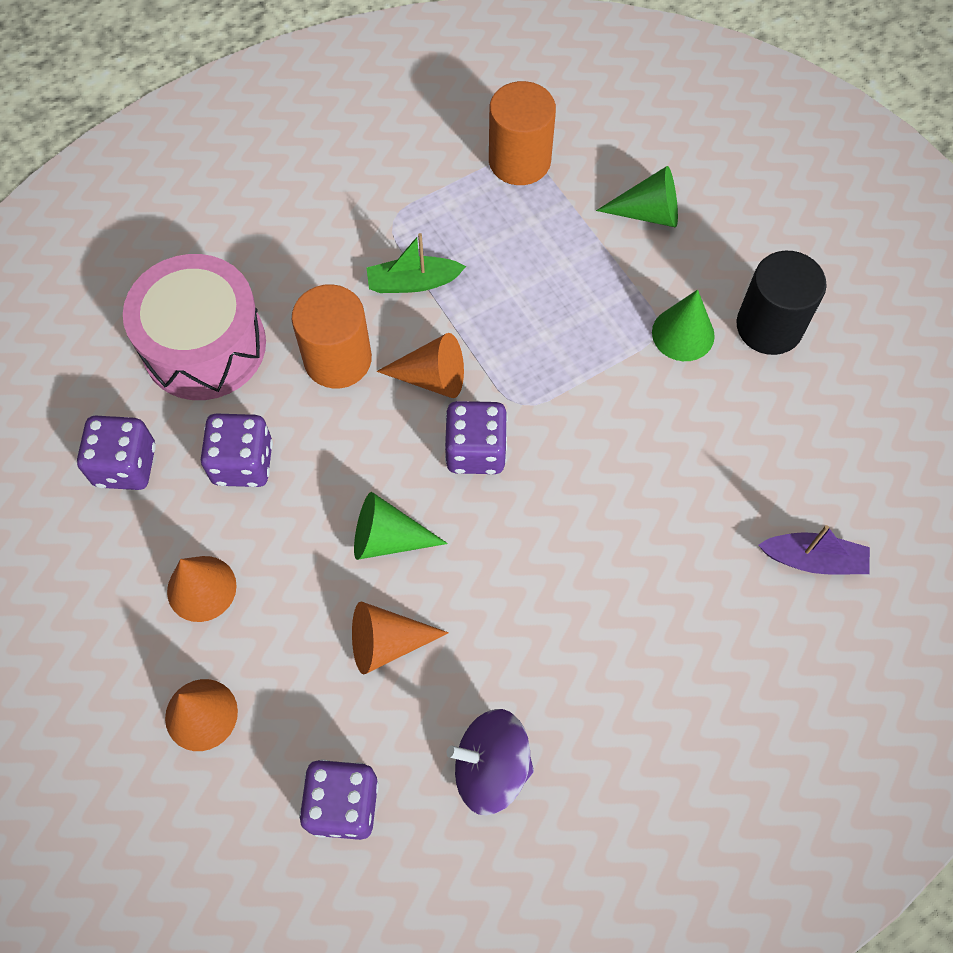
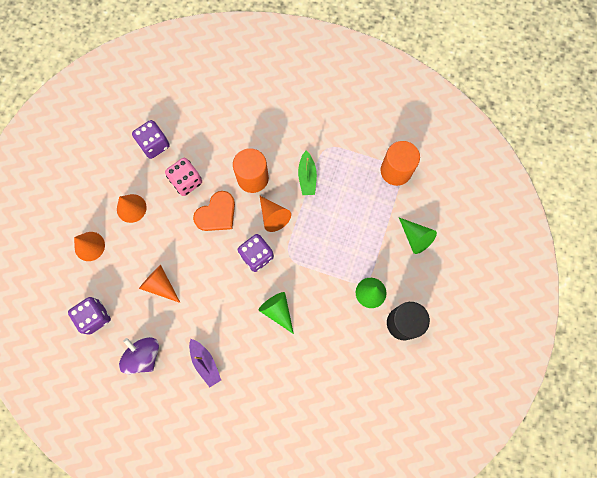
camera: 50 degrees right, 10 degrees up
(204, 345) = (220, 129): pink drum -> none
(243, 463) = (186, 181): purple dice -> pink dice
(345, 458) = (216, 213): none -> orange heart
(388, 538) = (198, 253): green cone -> green cone (278, 311)
(413, 282) = (307, 177): green boat -> green boat turned 135 degrees counterclockwise
(813, 560) = (313, 412): purple boat -> purple boat (205, 363)

